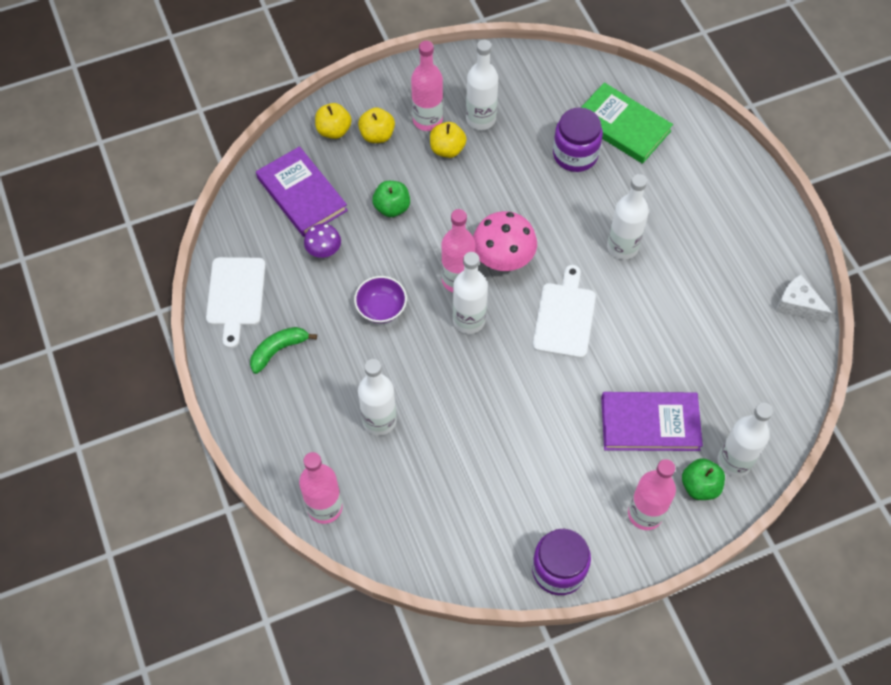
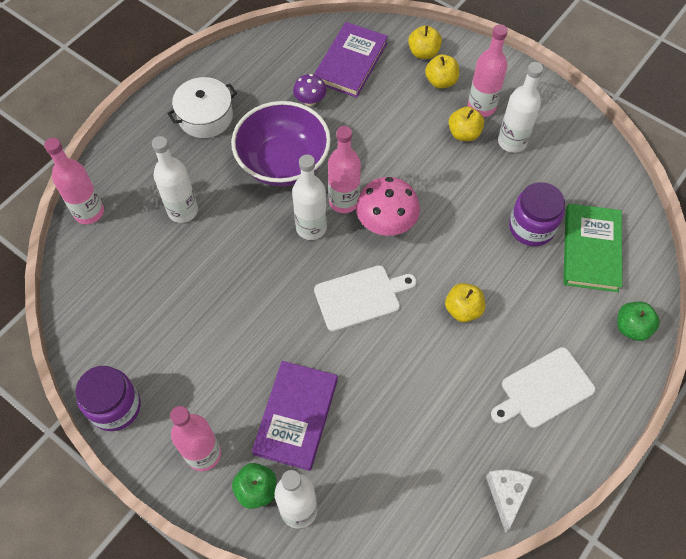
camera: 60 degrees right, 0 degrees up
(236, 295) = (235, 68): white cutting board -> white cutting board (544, 389)
(278, 350) = (205, 117): green banana -> white pot
(381, 308) = (283, 163): purple bowl -> purple bowl, size x2.01
(392, 207) = (380, 124): green apple -> green apple (631, 327)
(622, 247) = (463, 309): white bottle -> yellow apple
(650, 423) = (296, 416): purple book -> purple book turned 45 degrees clockwise

